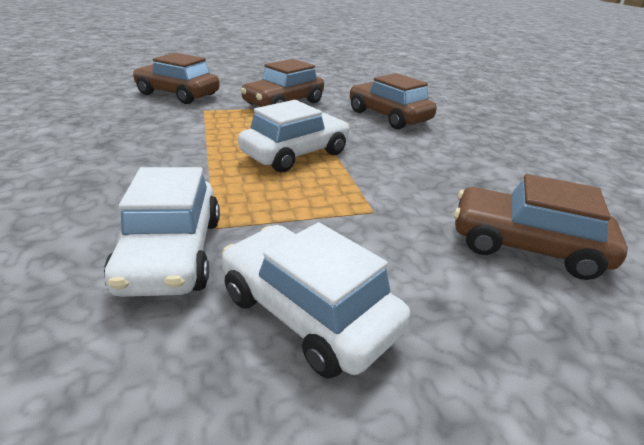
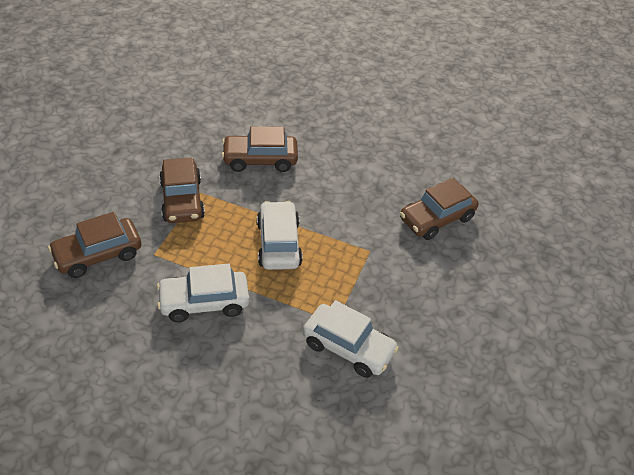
camera: 55 degrees left, 15 degrees up
(308, 312) = (423, 319): white car -> white car (204, 302)

